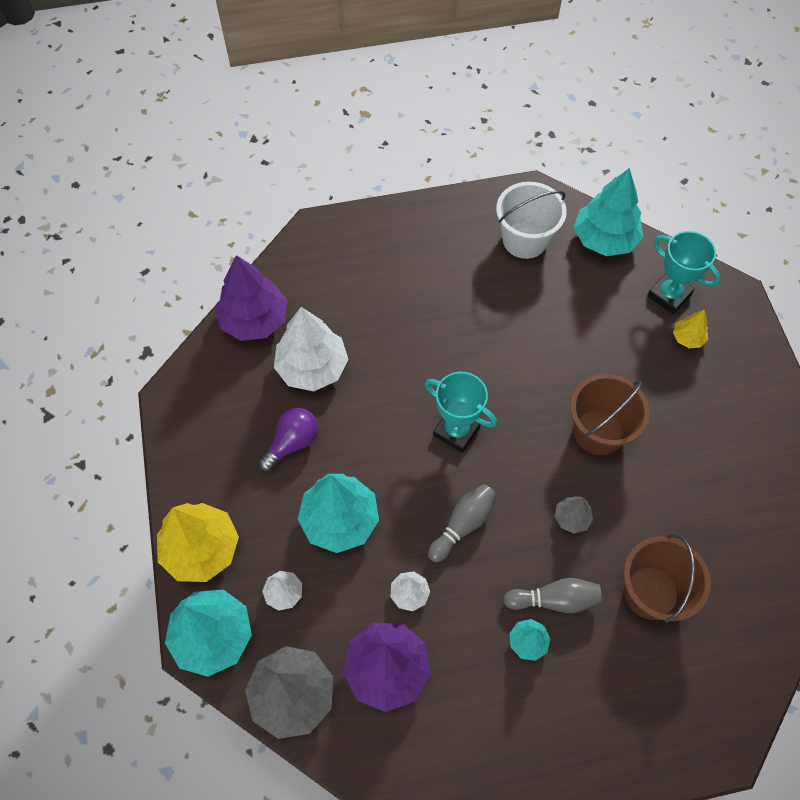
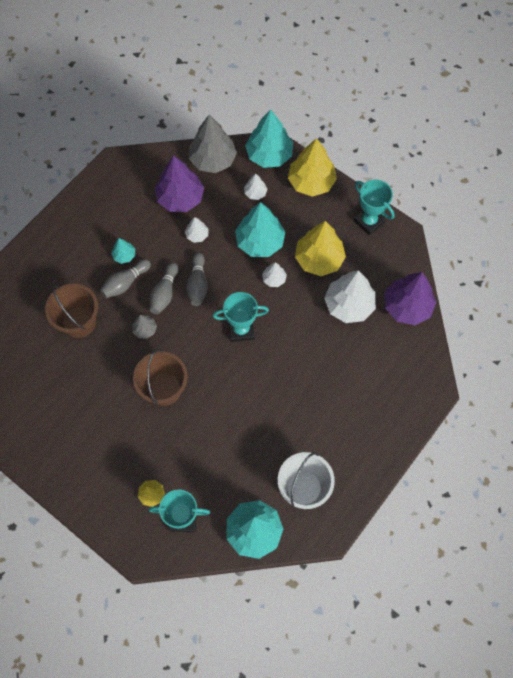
camera: 140 degrees right, 5 degrees up
(190, 442) = (369, 221): none -> turquoise trophy
(292, 443) = (319, 259): purple light bulb -> yellow tree
(366, 460) = (274, 279): none -> white tree
(513, 546) = (164, 293): none -> grey bowling pin

